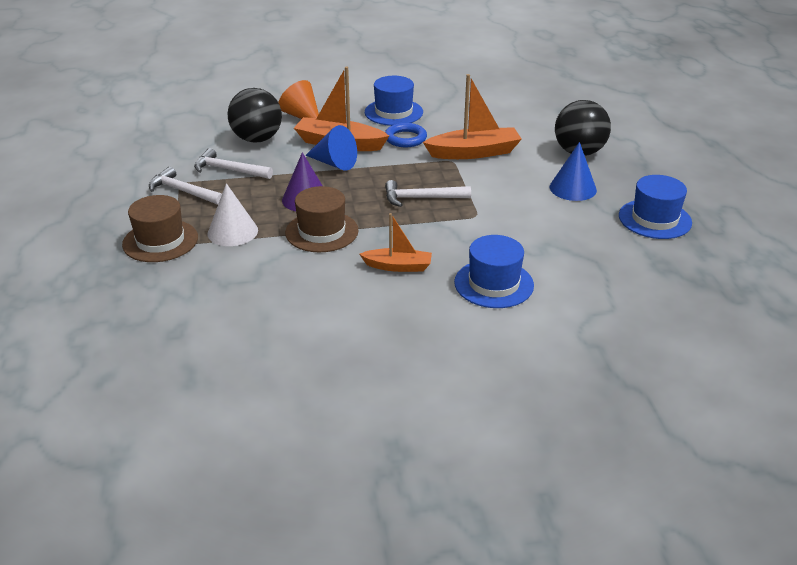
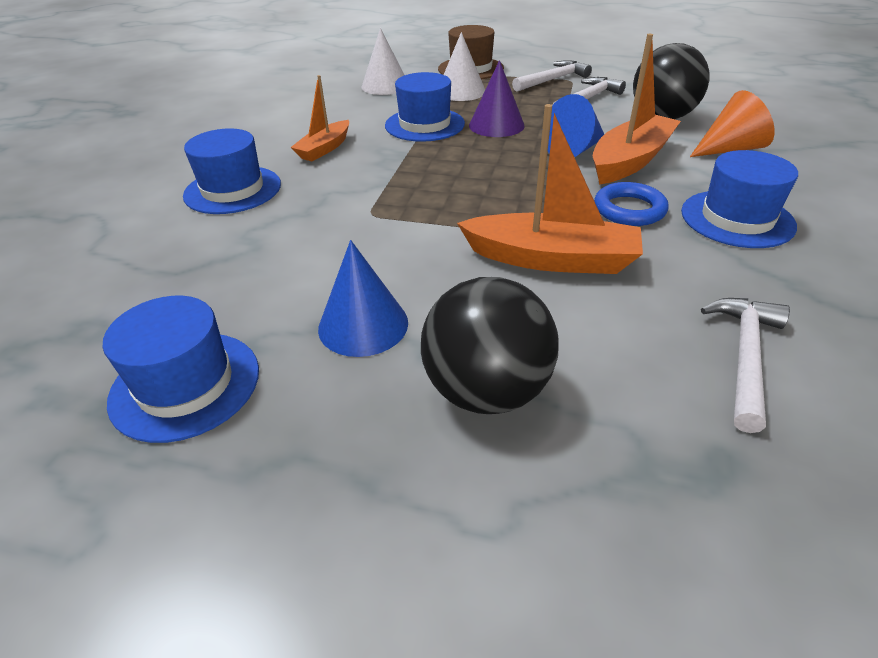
camera: 115 degrees right, 5 degrees up
(232, 280) = (385, 86): none -> white cone
(322, 231) = (424, 125): brown hat -> blue hat
(421, 198) = (445, 186): white hammer -> white hammer (745, 356)
(474, 152) = (552, 259): orange boat -> orange boat turned 90 degrees counterclockwise

